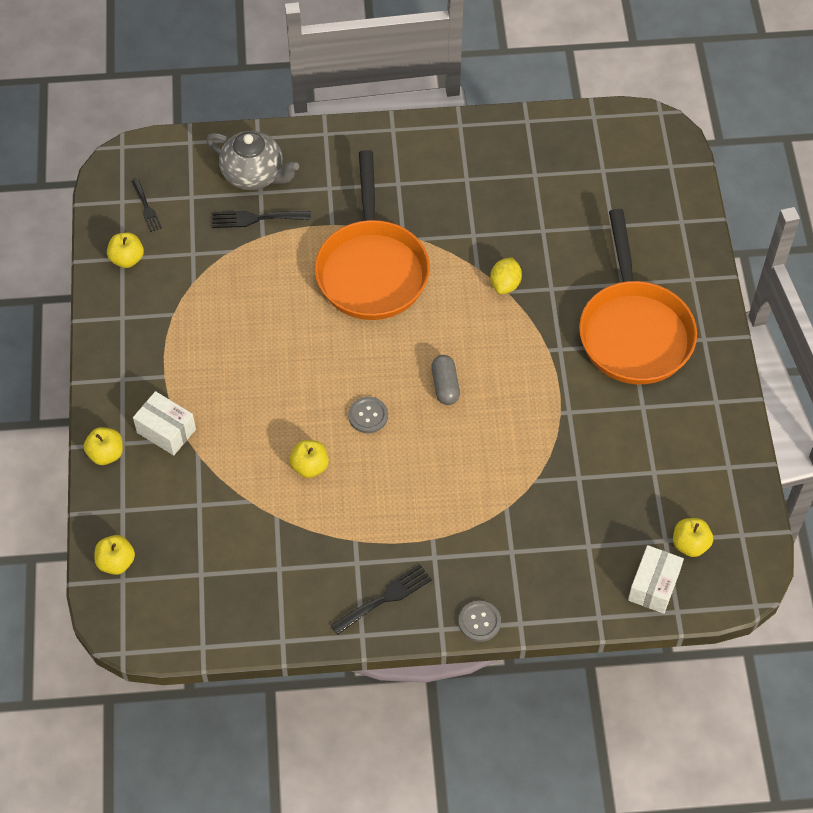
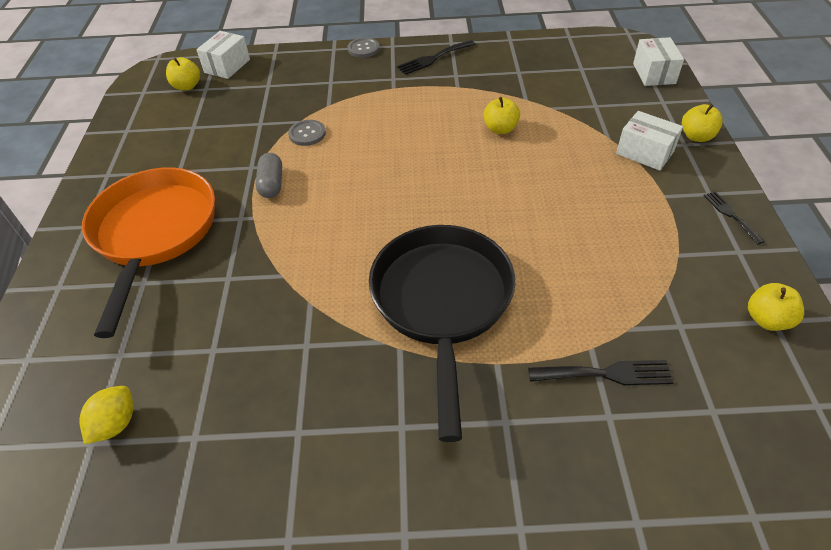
camera: 175 degrees left, 10 degrees down
(116, 562) = (654, 73): yellow apple -> white box
(146, 208) = (774, 393): black fork -> black fork (730, 215)
(254, 174) = (626, 448): grey teapot -> none
(368, 416) = (447, 164): grey button -> grey button (307, 134)
(371, 269) = (442, 302): orange pan -> black pan
(445, 386) = (368, 187): grey capsule -> grey capsule (272, 184)
(505, 284) = (281, 283): yellow lemon -> yellow lemon (116, 424)

